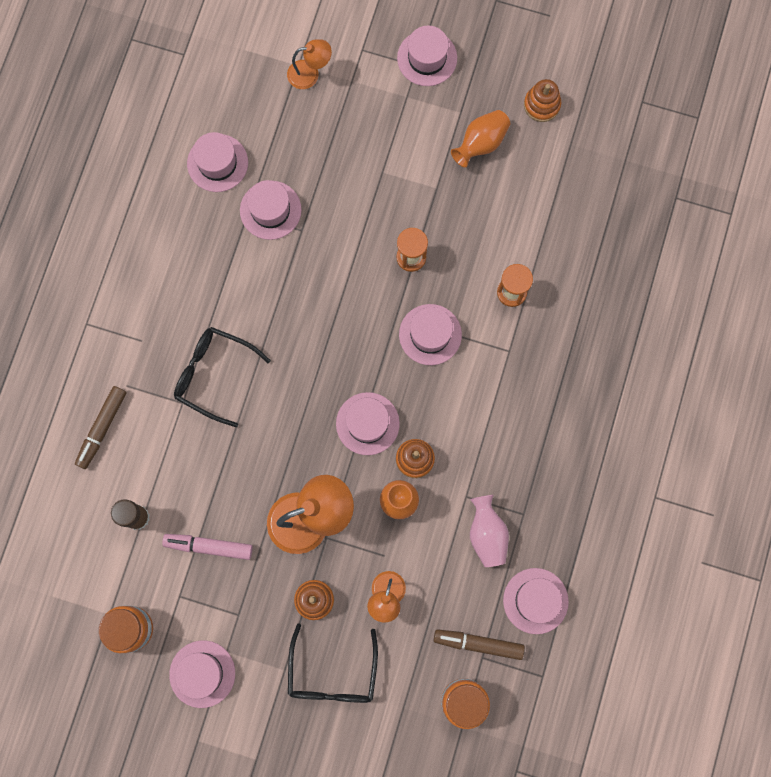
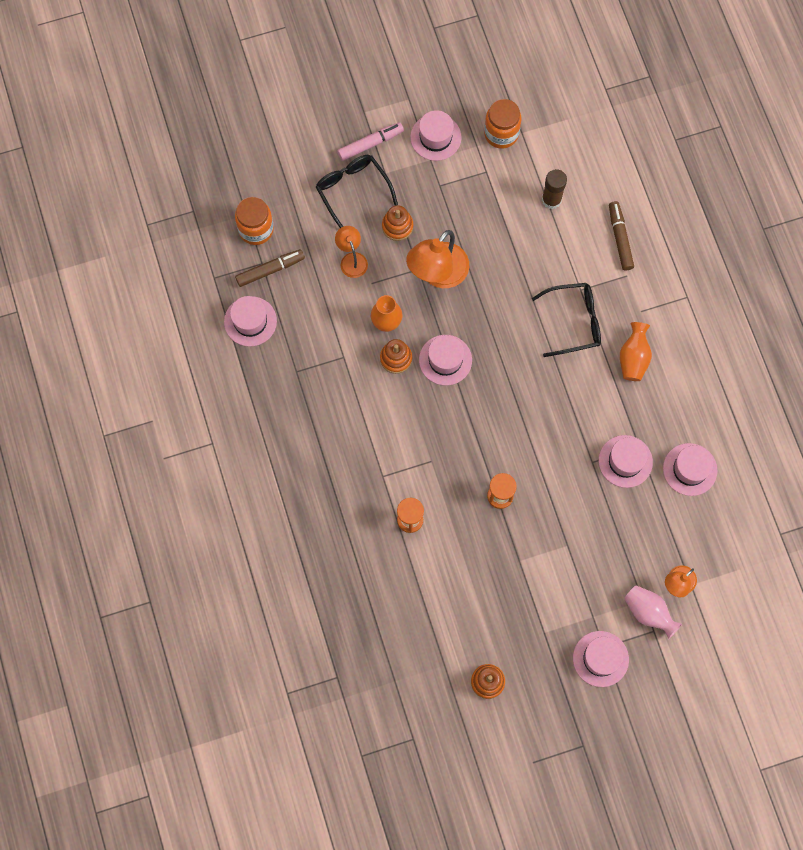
camera: 145 degrees right, 5 degrees down
(209, 546) = (491, 213): pink marker -> pink marker (370, 144)
(430, 334) = (446, 450): pink hat -> none
(481, 143) = (511, 618): orange vase -> orange vase (633, 358)
(487, 534) = (312, 342): pink vase -> pink vase (648, 612)

